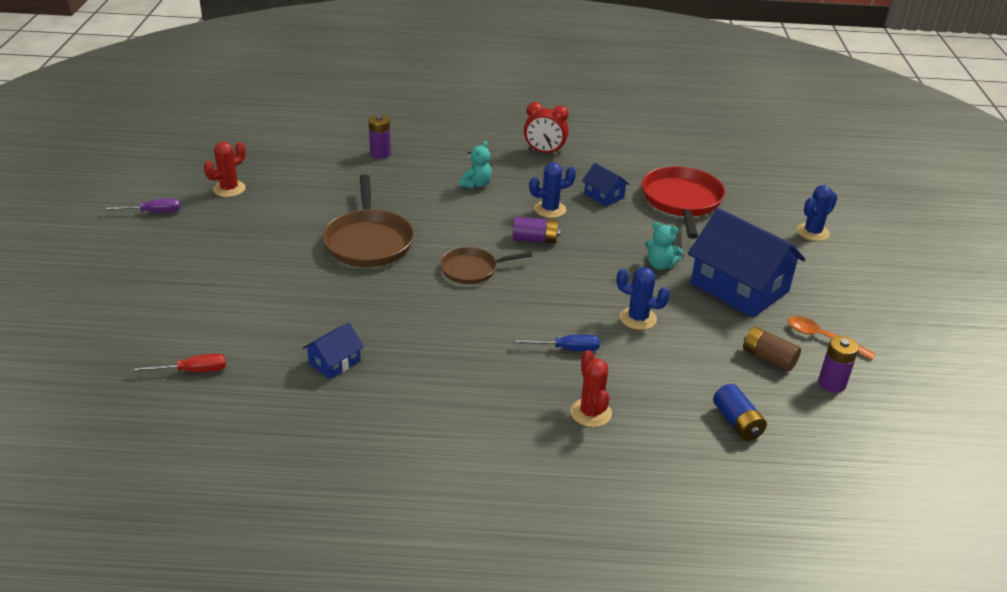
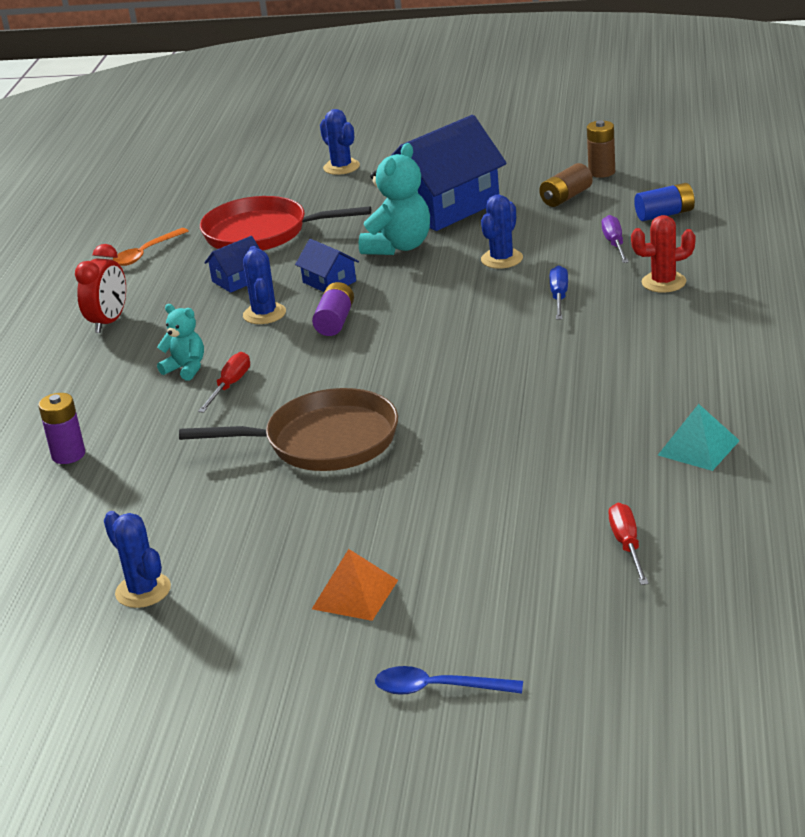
camera: 80 degrees left, 5 degrees down
(84, 291) = (438, 688): none -> blue spoon
(152, 212) = (203, 663): purple screwdriver -> purple screwdriver (615, 244)
(191, 259) = (355, 594): none -> orange pyramid
(229, 189) = (143, 590): red cactus -> blue cactus
(306, 415) = (698, 447): none -> turquoise pyramid
(334, 362) = (597, 439): blue house -> blue house (329, 282)
(450, 202) = (230, 386): none -> red screwdriver
(472, 270) = (400, 360): brown pan -> none
(660, 265) = (399, 247): turquoise teddy bear -> turquoise teddy bear, size x1.70
(823, 338) = (532, 172): orange spoon -> orange spoon (146, 253)
(831, 383) = (602, 172): purple battery -> brown battery

